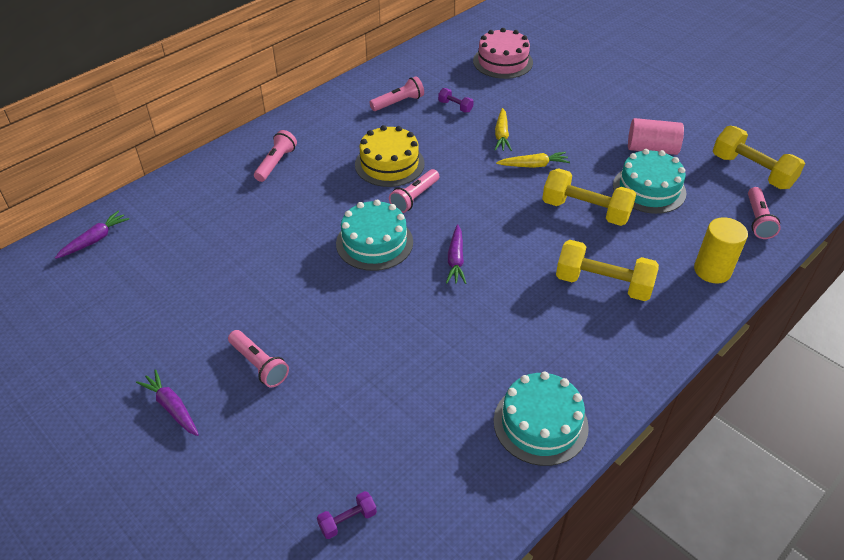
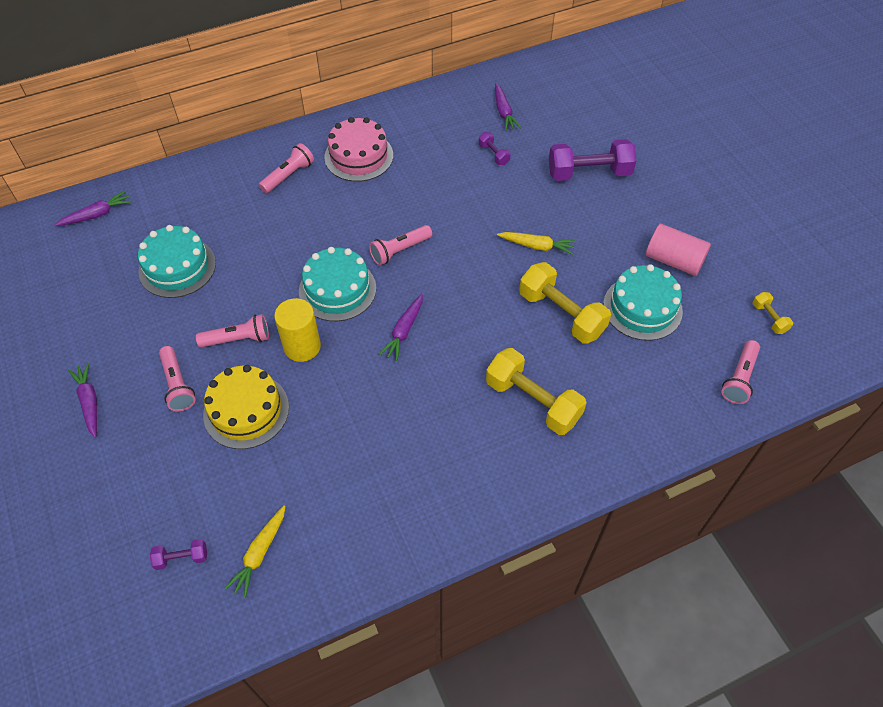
camera: 20 degrees right, 10 degrees up
(389, 164) = (394, 205): yellow cake -> yellow cake (246, 410)
(398, 102) = (439, 135): pink flashlight -> pink flashlight (238, 339)
(445, 74) = (503, 112): none -> purple carrot
(501, 135) = (523, 201): yellow carrot -> yellow carrot (260, 553)
(502, 62) = (572, 111): pink cake -> pink cake (359, 156)
(540, 423) = (393, 526): turquoise cake -> turquoise cake (177, 267)
(544, 102) = (589, 173): none -> purple dumbbell
(712, 270) = (654, 421): yellow cylinder -> yellow cylinder (302, 346)
(752, 171) = (769, 318): yellow dumbbell -> yellow dumbbell, size x0.47

